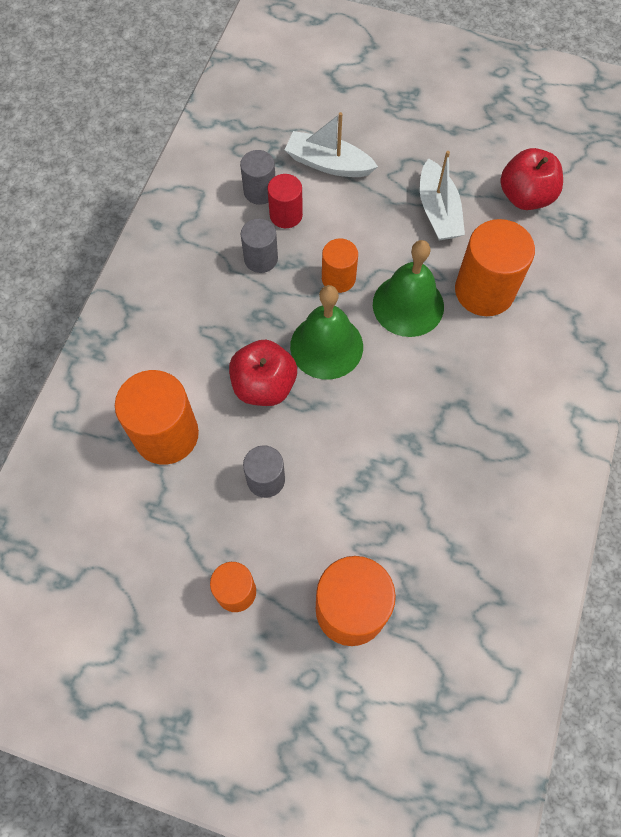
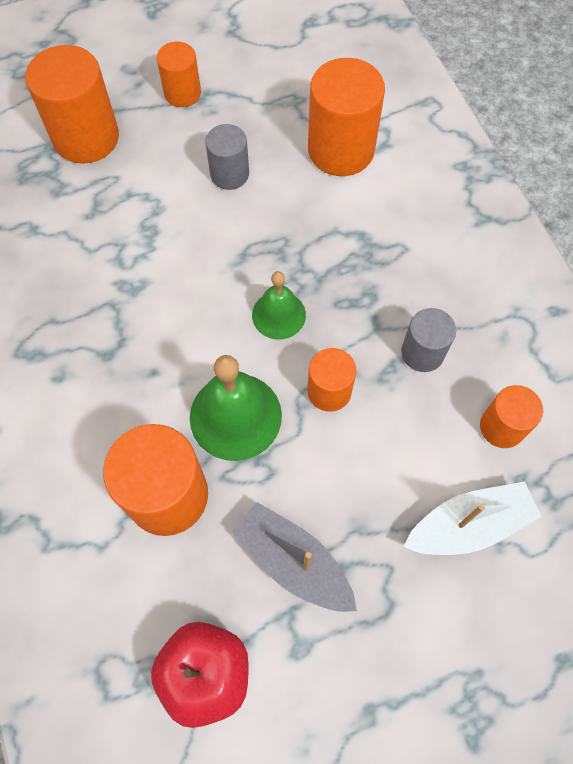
camera: 140 degrees right, 0 degrees up
(260, 191) = (502, 427): grey cylinder -> orange cylinder
(264, 386) = (301, 241): red apple -> none
(286, 215) = (448, 421): red cylinder -> none
(326, 346) = (278, 315): green bell -> green bell, size x0.62
(438, 211) = (293, 562): white boat -> grey boat

